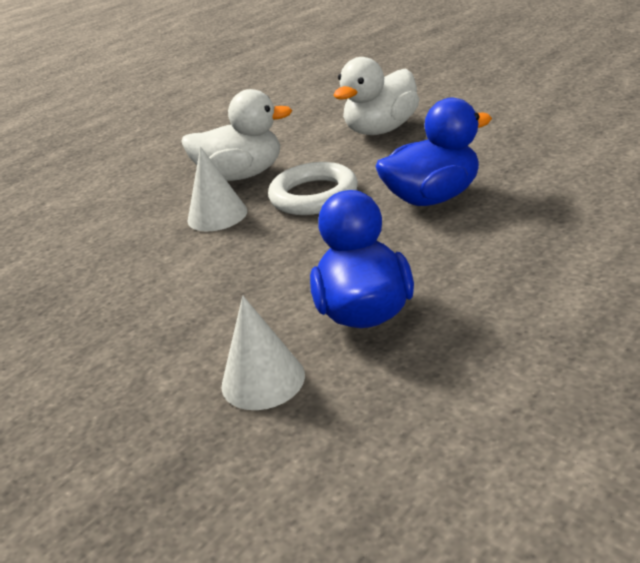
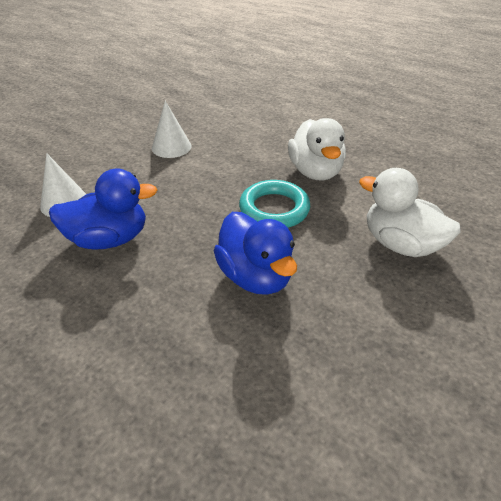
camera: 80 degrees right, 10 degrees up
(217, 215) = (255, 167): white cone -> white cone (171, 147)
(314, 195) = (274, 209): white ring -> turquoise ring

